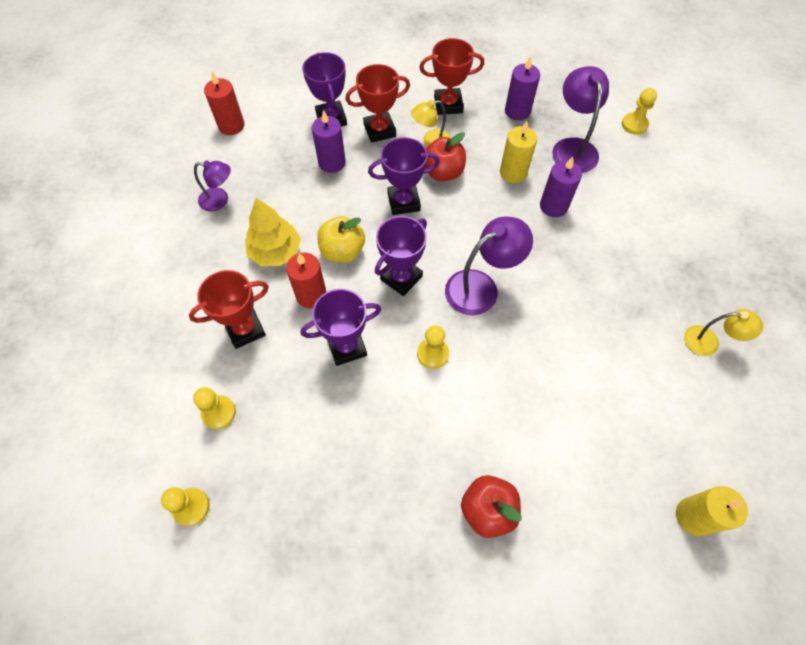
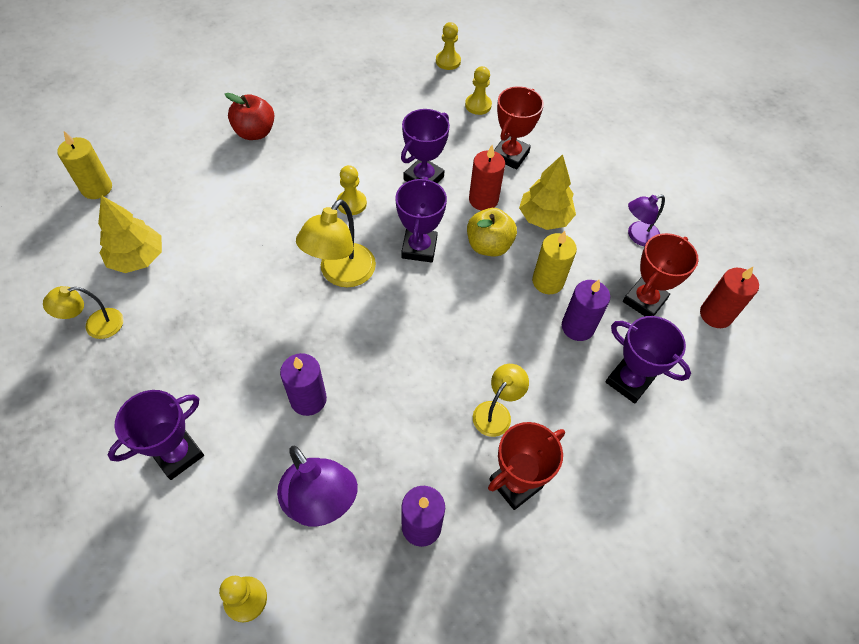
camera: 145 degrees right, 5 degrees down
(379, 130) = (564, 396): red trophy -> red trophy (644, 301)
(403, 202) = (471, 321): purple trophy -> purple trophy (177, 454)
(443, 172) = (455, 377): red apple -> none
(481, 287) = (341, 274): purple lamp -> yellow lamp
(513, 172) = (376, 420): yellow candle -> yellow candle (548, 281)
(661, 395) = (137, 258): none -> yellow tree

